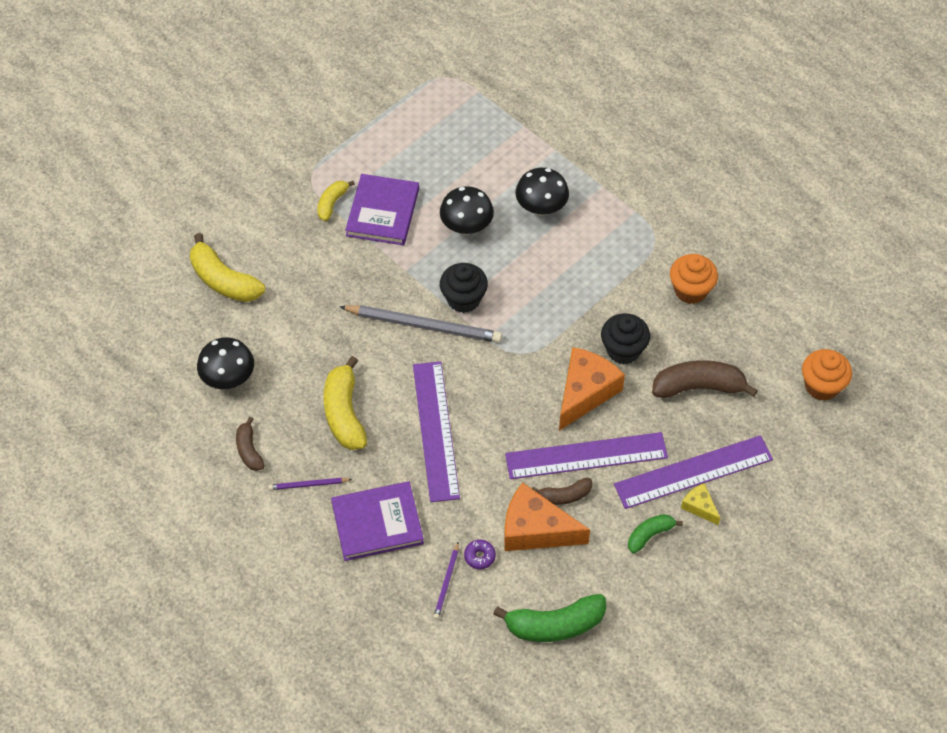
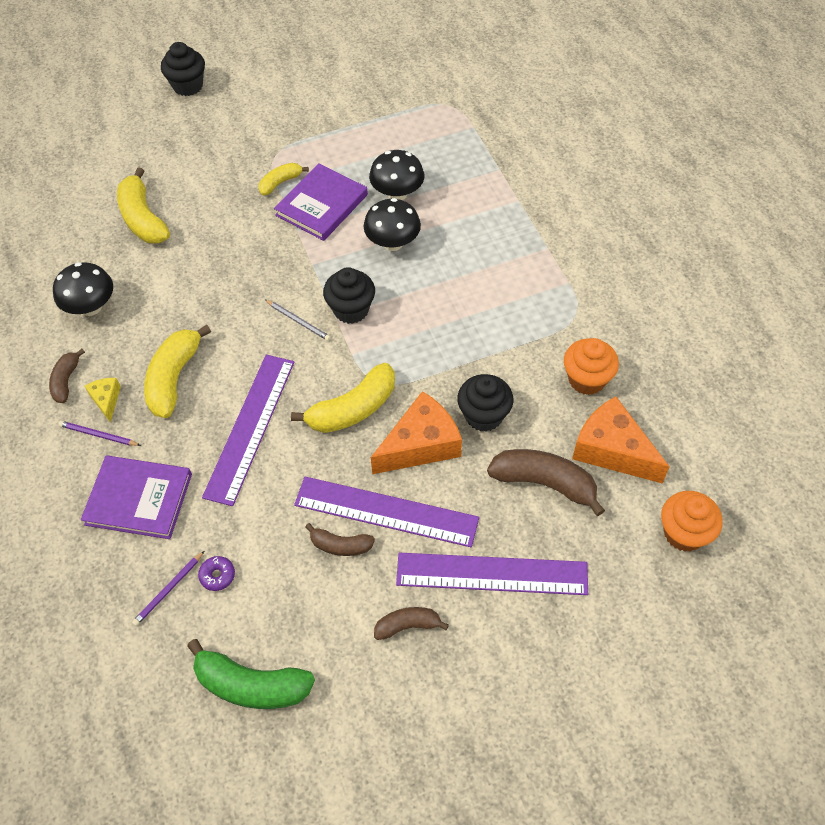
camera: 25 degrees right, 0 degrees up
(183, 135) = (188, 86): none -> black cupcake
(423, 325) = (298, 321): grey pencil -> grey pencil, size x0.47
(513, 383) = (353, 409): none -> yellow banana
(535, 530) = (290, 570): orange cheese -> orange cheese (612, 450)
(541, 207) = (475, 249): black mushroom -> black mushroom (397, 194)
(649, 535) = (407, 626): green banana -> brown banana
(699, 507) = (478, 616): yellow cheese -> yellow cheese (106, 400)

